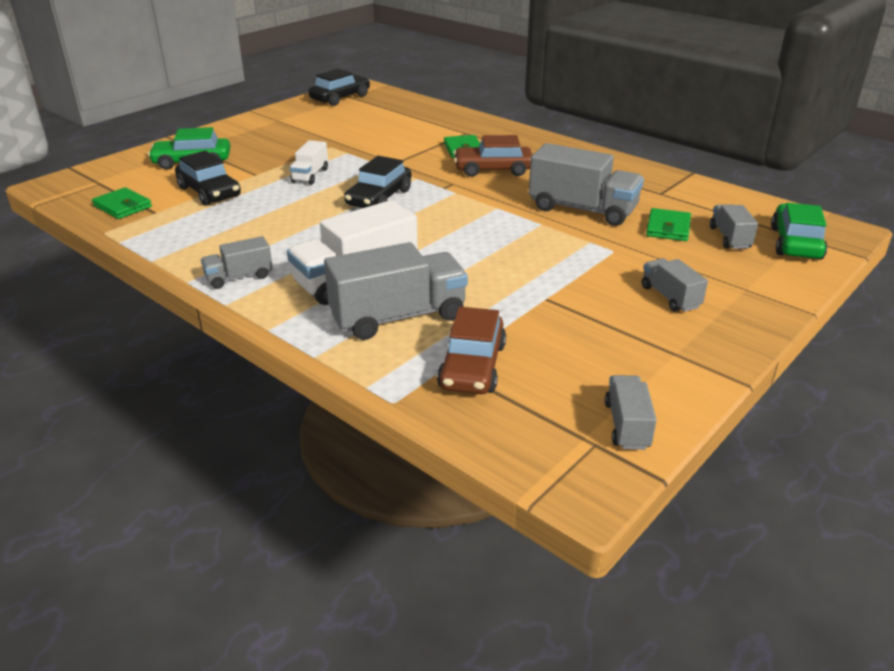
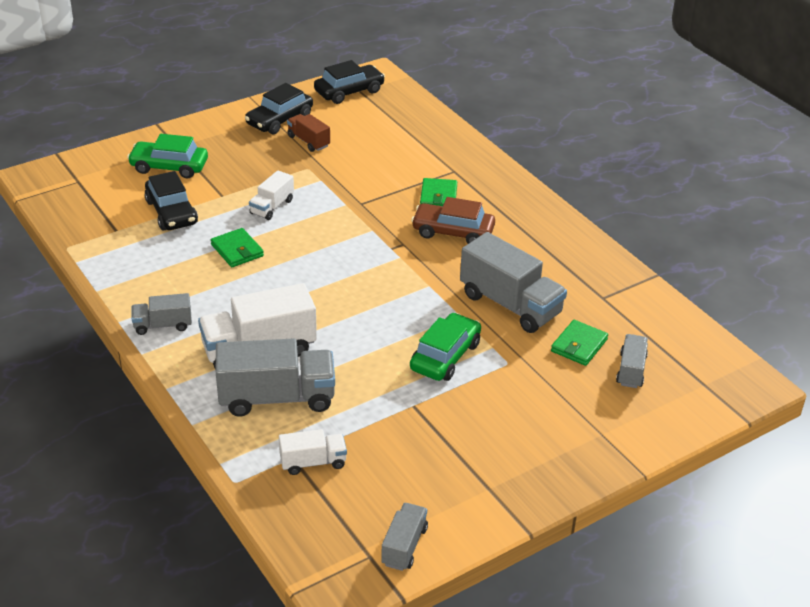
camera: 15 degrees right, 5 degrees up
(123, 206) = (90, 217): green wallet -> green wallet (237, 250)
(321, 130) = (308, 141): none -> brown truck
(379, 198) = (324, 250): black car -> black car (279, 120)
(472, 366) = (313, 462): brown car -> white truck
(670, 297) = (525, 428): grey truck -> none
(795, 243) = (692, 390): green car -> green car (445, 356)

